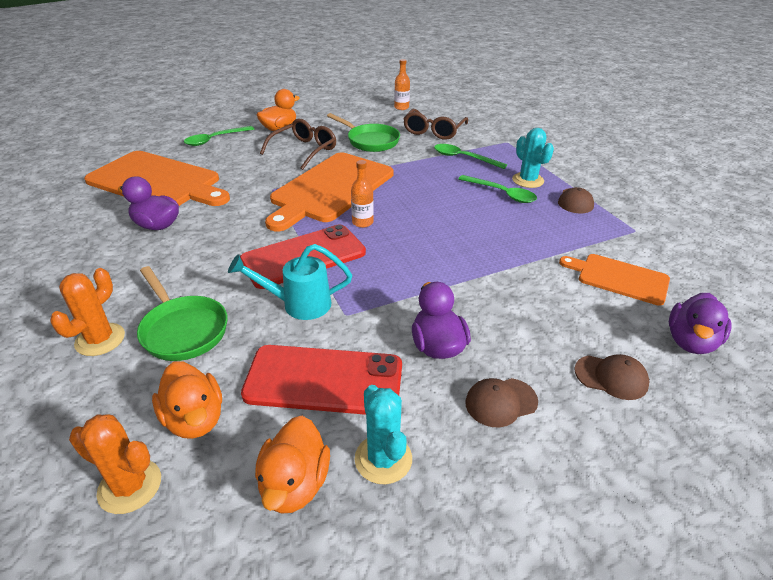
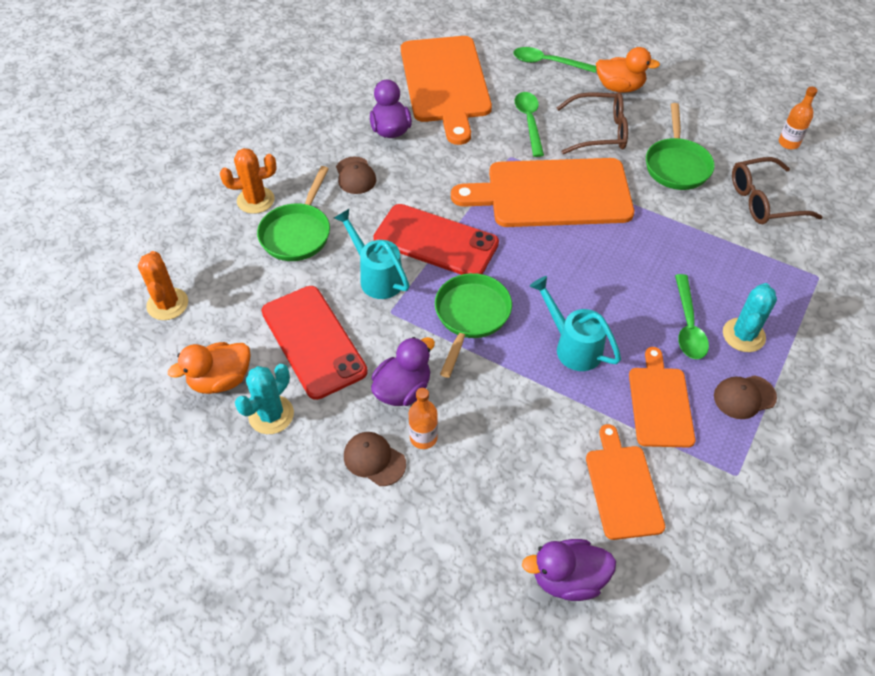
camera: 55 degrees right, 15 degrees up
(195, 419) = (231, 297): orange duck -> none
(362, 222) = (522, 248): orange bottle -> orange bottle (423, 438)
(399, 274) = (471, 316): none -> green pan
(463, 158) = (730, 257): green spoon -> green spoon (529, 122)
(475, 242) = (572, 346): none -> turquoise watering can
(556, 231) = (660, 403): none -> orange cutting board
(611, 377) = (463, 527): brown cap -> brown cap (355, 176)

